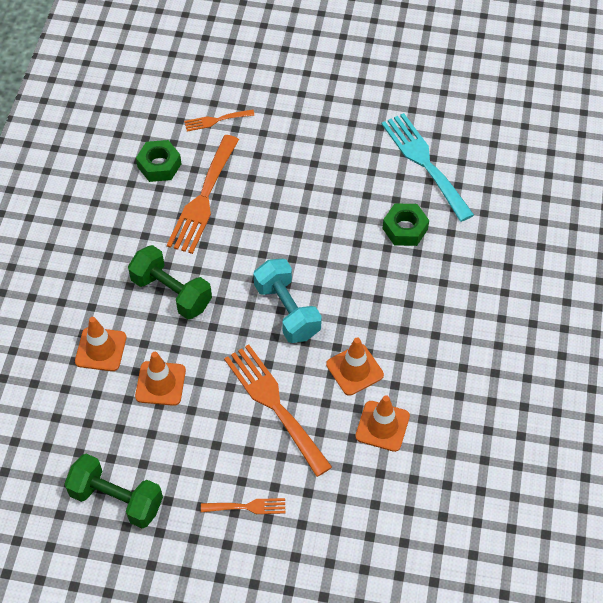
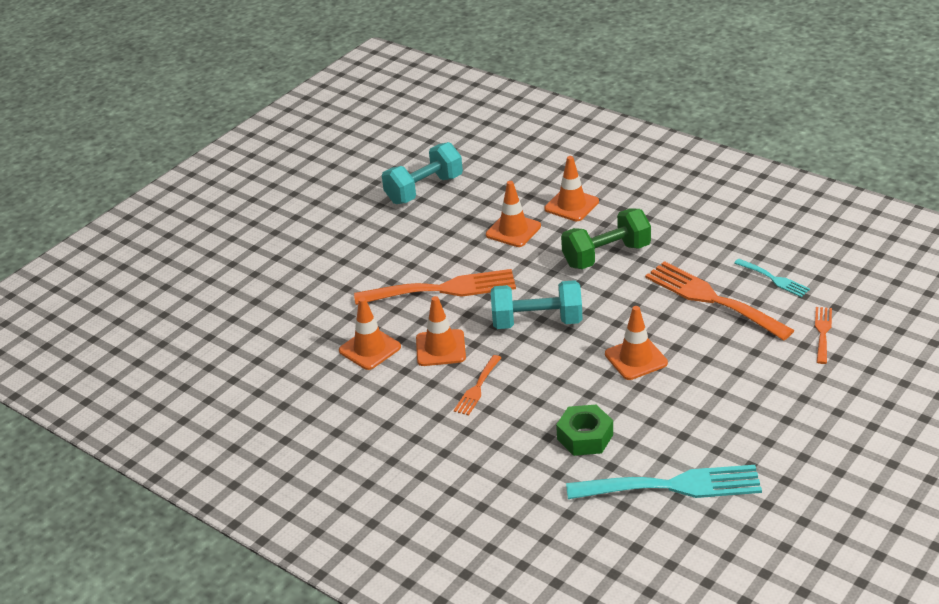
camera: 120 degrees right, 20 degrees down
(116, 499) = (424, 189): green dumbbell -> turquoise dumbbell
(159, 165) = (774, 279): green nut -> turquoise fork
(248, 507) = (361, 252): orange fork -> orange fork (477, 388)
(301, 226) = (636, 359): none -> orange traffic cone

